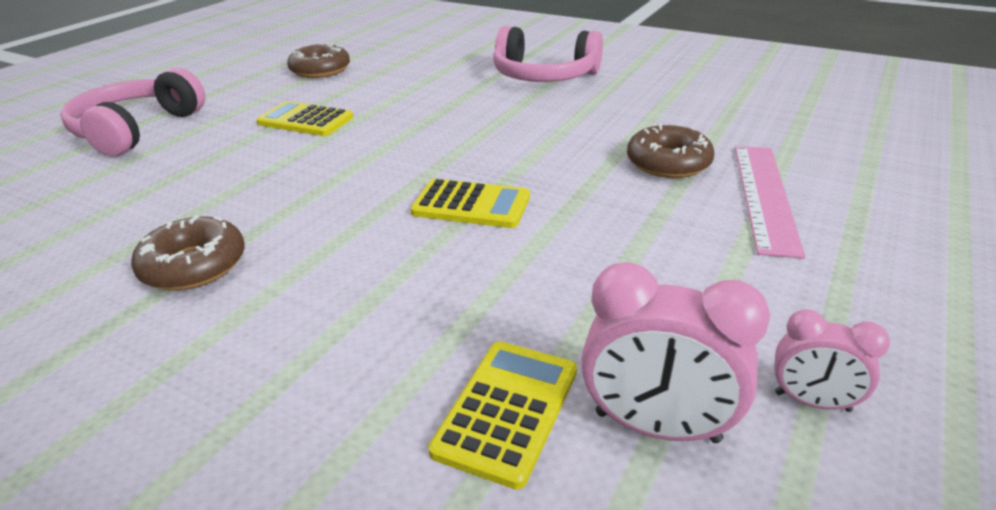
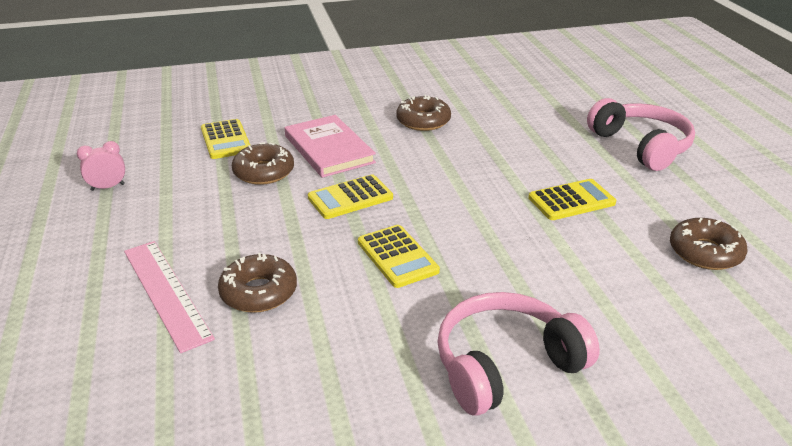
camera: 135 degrees right, 0 degrees up
(386, 286) = (329, 149): none -> pink book
(514, 141) = (397, 256): none -> yellow calculator
(523, 293) = (264, 172): none -> brown donut
(656, 427) = (167, 157): pink clock -> none

